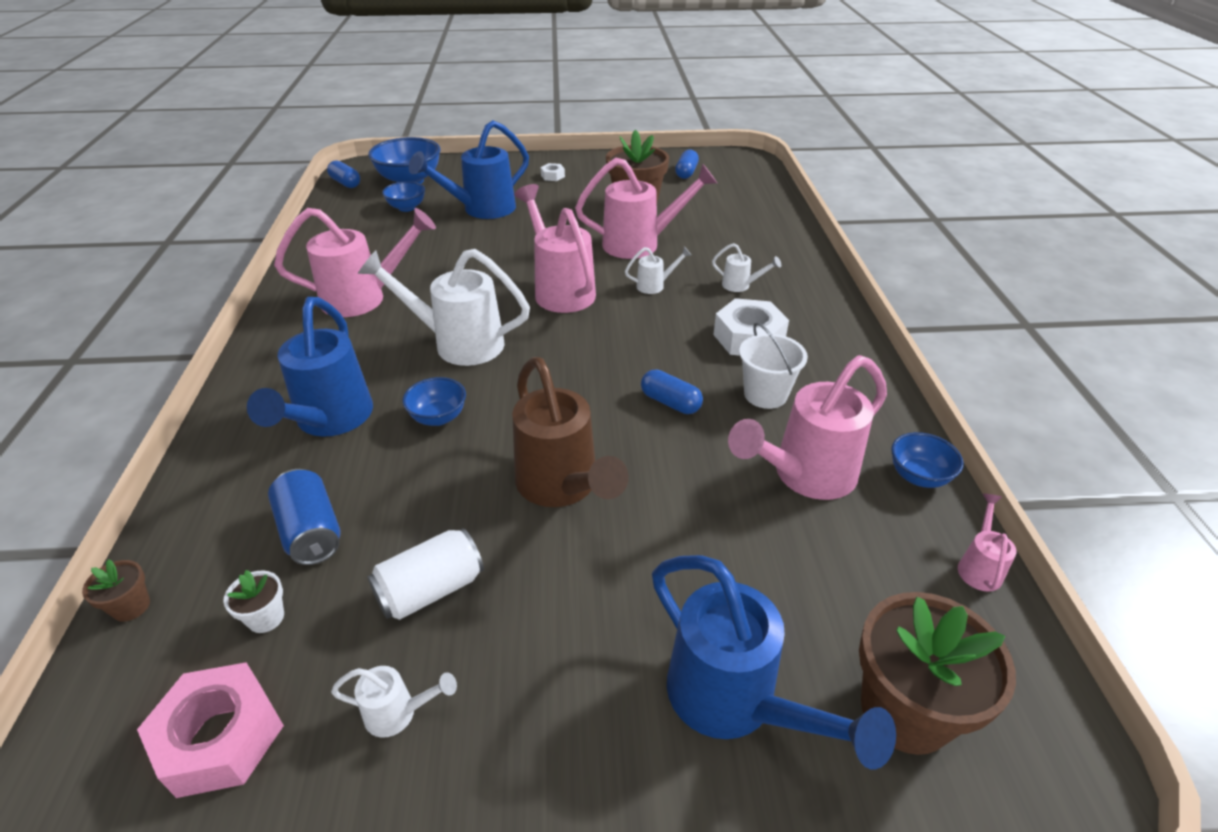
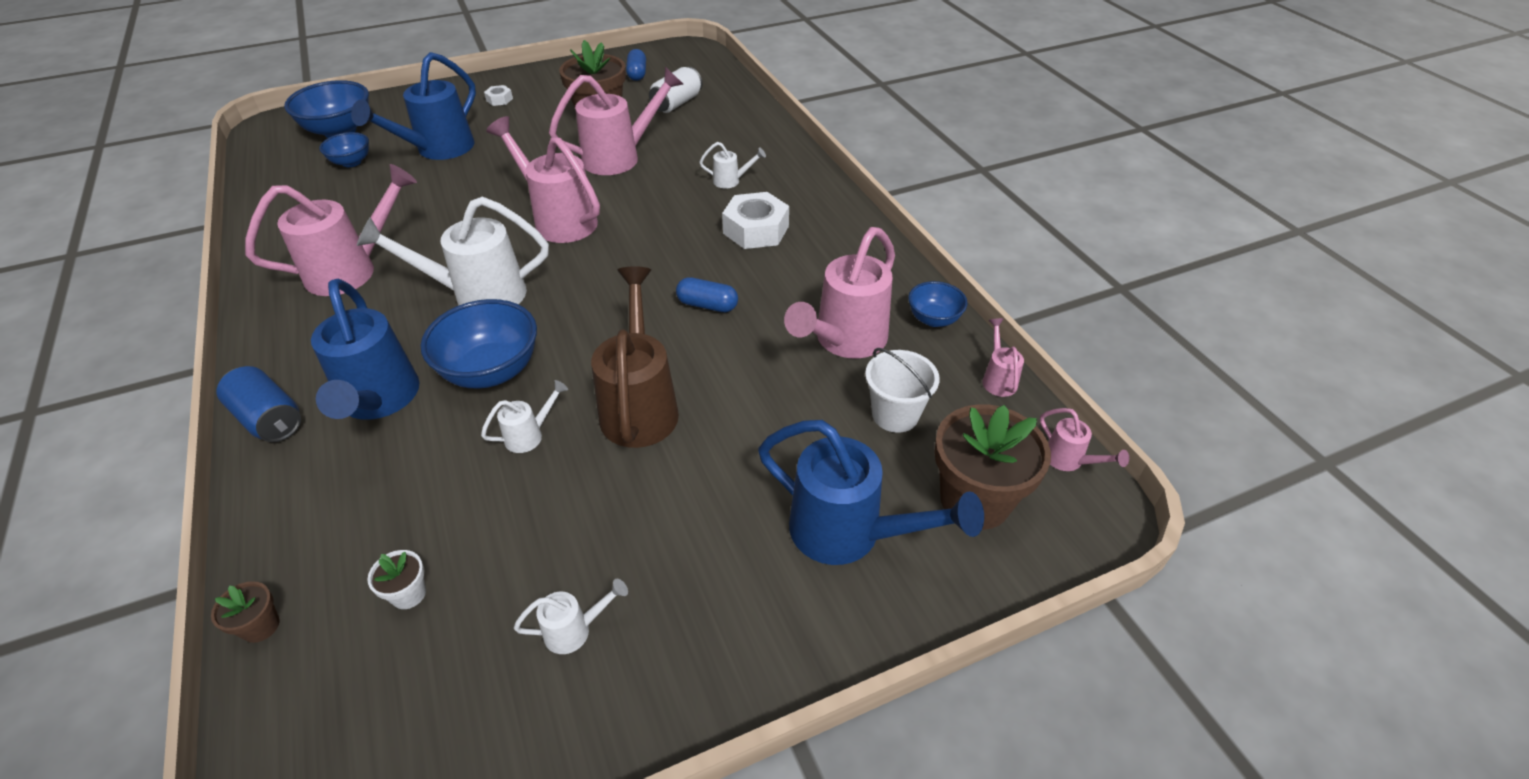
camera: 20 degrees left, 5 degrees up
(220, 737) = (418, 702): pink nut -> none
(311, 532) = (414, 508): blue can -> blue can (269, 419)
(345, 183) = (263, 146): blue capsule -> none
(431, 590) = (557, 524): white can -> white can (676, 103)
(438, 417) = (491, 371): blue bowl -> blue bowl, size x1.77
(563, 487) = (640, 404): brown watering can -> brown watering can turned 135 degrees counterclockwise
(655, 285) = (651, 197): white watering can -> white watering can (530, 435)
(765, 394) = (788, 278): white bucket -> white bucket (895, 414)
(1048, 698) = (1069, 461): none -> pink watering can

